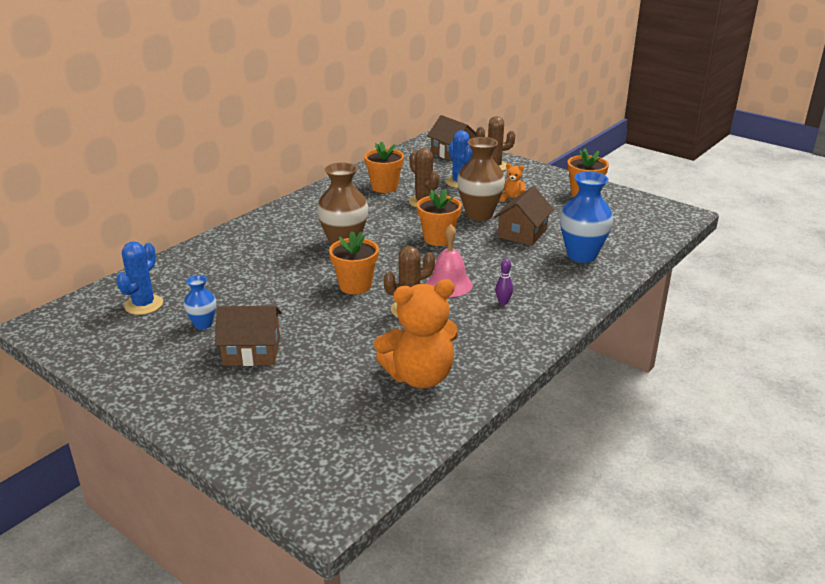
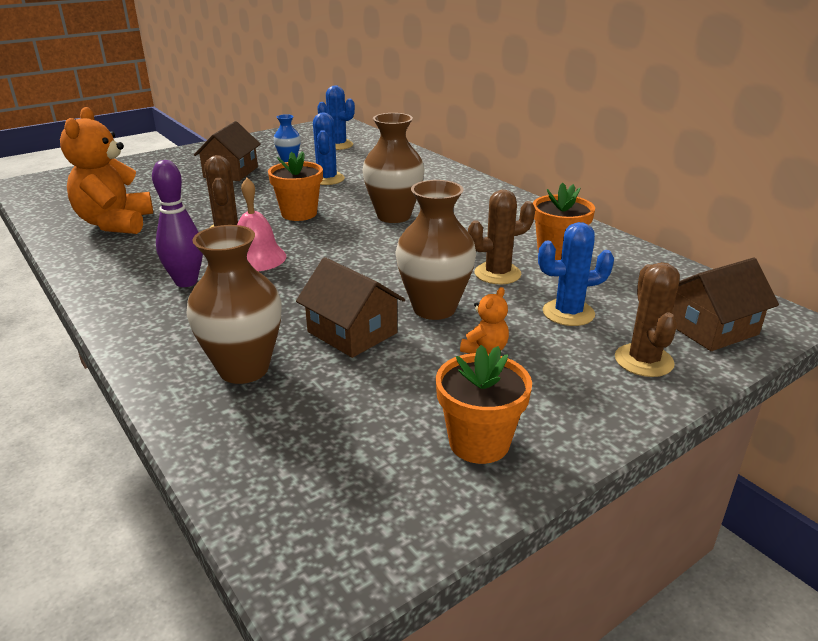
camera: 105 degrees right, 0 degrees up
(262, 289) = (327, 179): none -> blue cactus
(438, 239) = (375, 268): orange flower pot -> none
(503, 302) = (186, 282): purple bowling pin -> purple bowling pin, size x1.96
(581, 255) = (244, 369): blue vase -> brown vase

